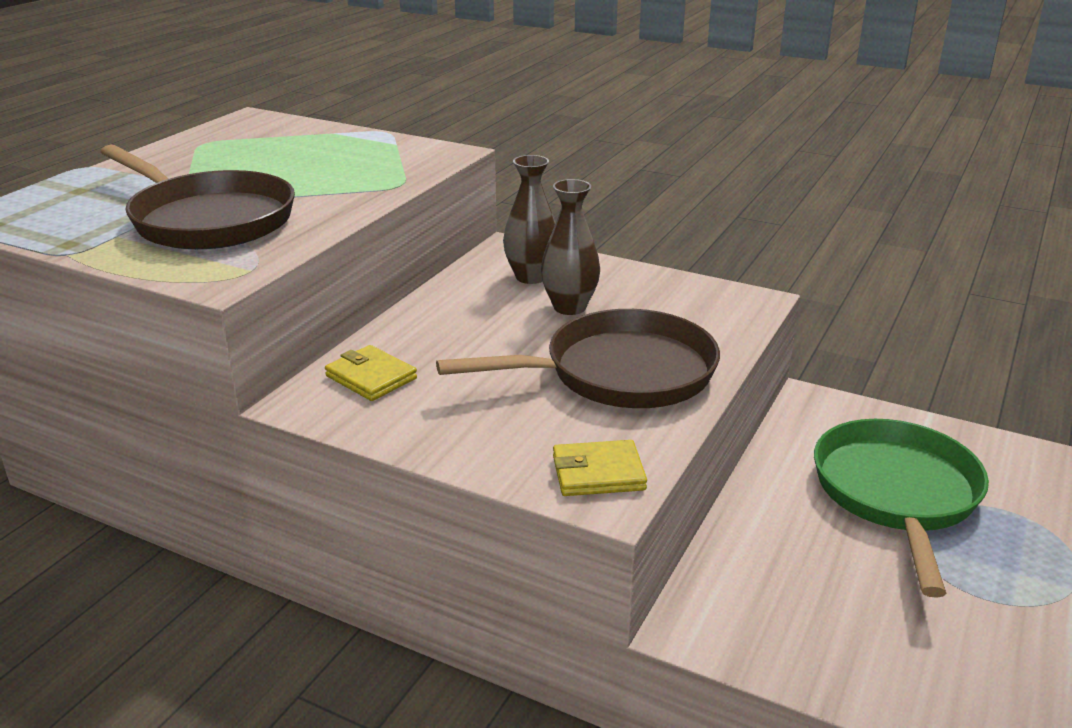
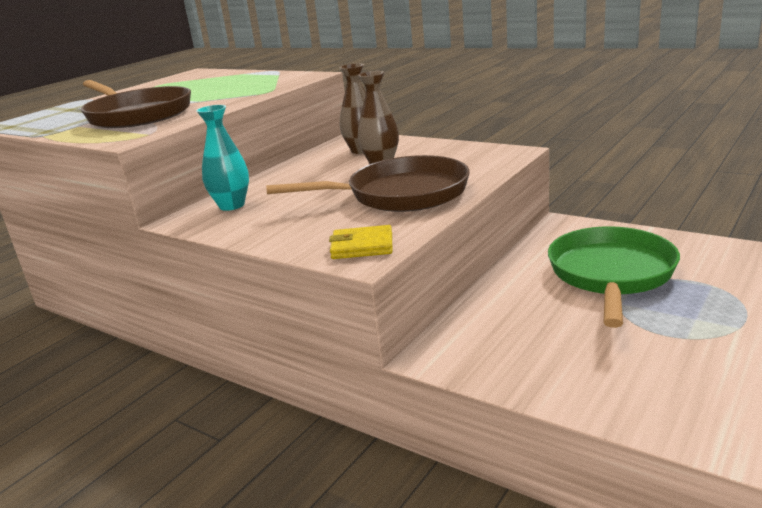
camera: 10 degrees right, 5 degrees down
(371, 377) = (232, 205): yellow wallet -> turquoise vase

